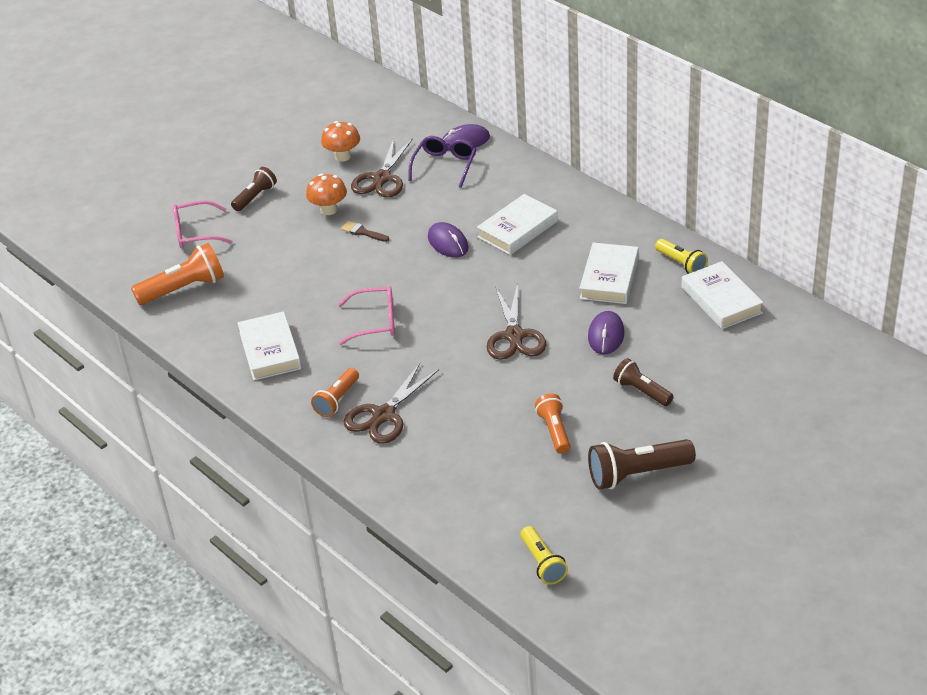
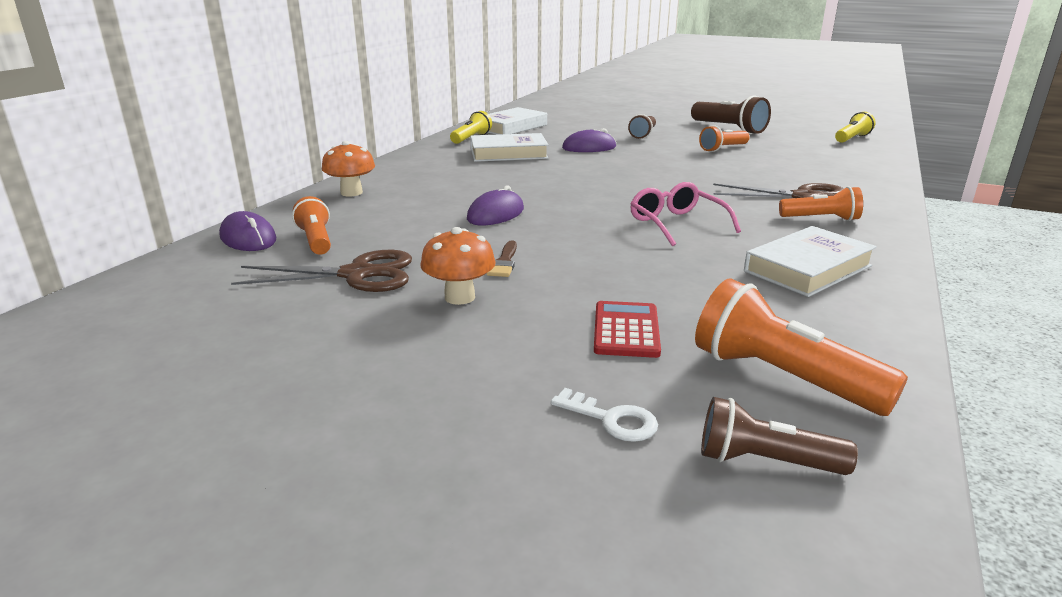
camera: 115 degrees left, 15 degrees down
(195, 233) = (612, 419): pink glasses -> white key
(255, 197) = (449, 378): brown flashlight -> brown flashlight (765, 461)
(255, 256) = (626, 330): none -> red calculator
(343, 156) = (288, 319): orange mushroom -> orange mushroom (351, 193)
(445, 166) = (316, 240): purple glasses -> orange flashlight
(514, 336) = (625, 171): brown scissors -> none
(517, 229) = (449, 189): white book -> none

